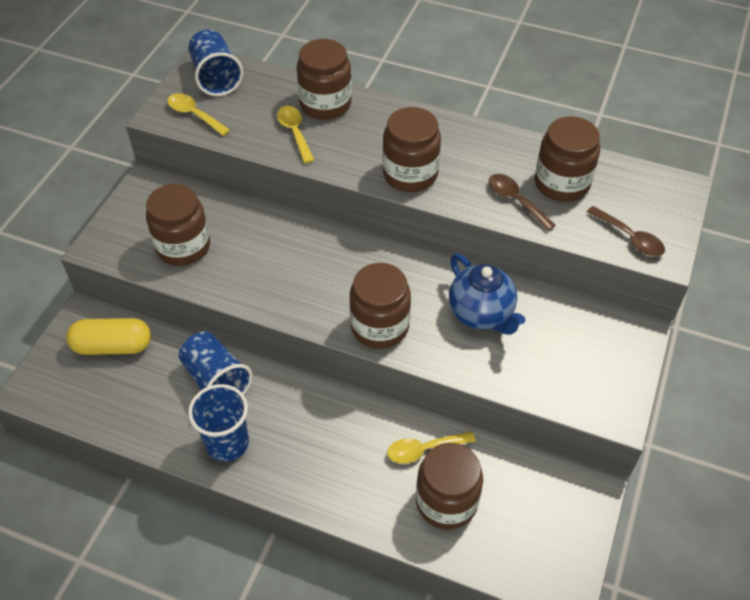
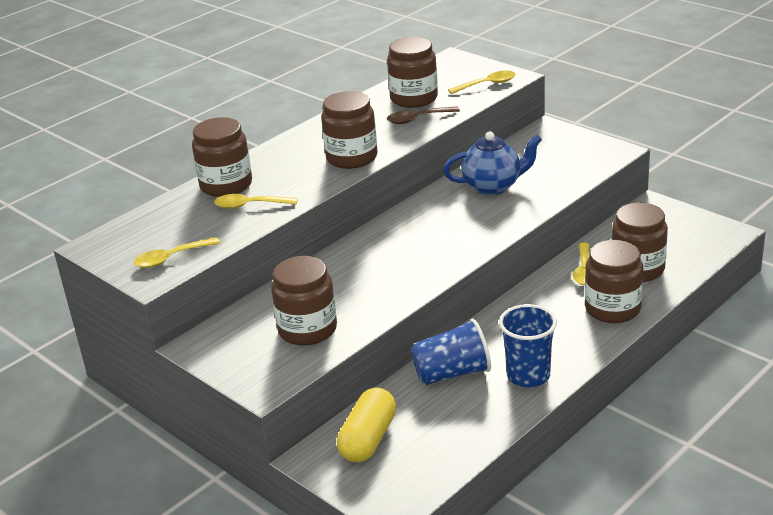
camera: 65 degrees left, 20 degrees down
(216, 77) = (126, 240): blue cup -> none
(379, 326) = (477, 234): brown jar -> brown jar (612, 309)
(630, 238) = (487, 84): brown spoon -> yellow spoon

